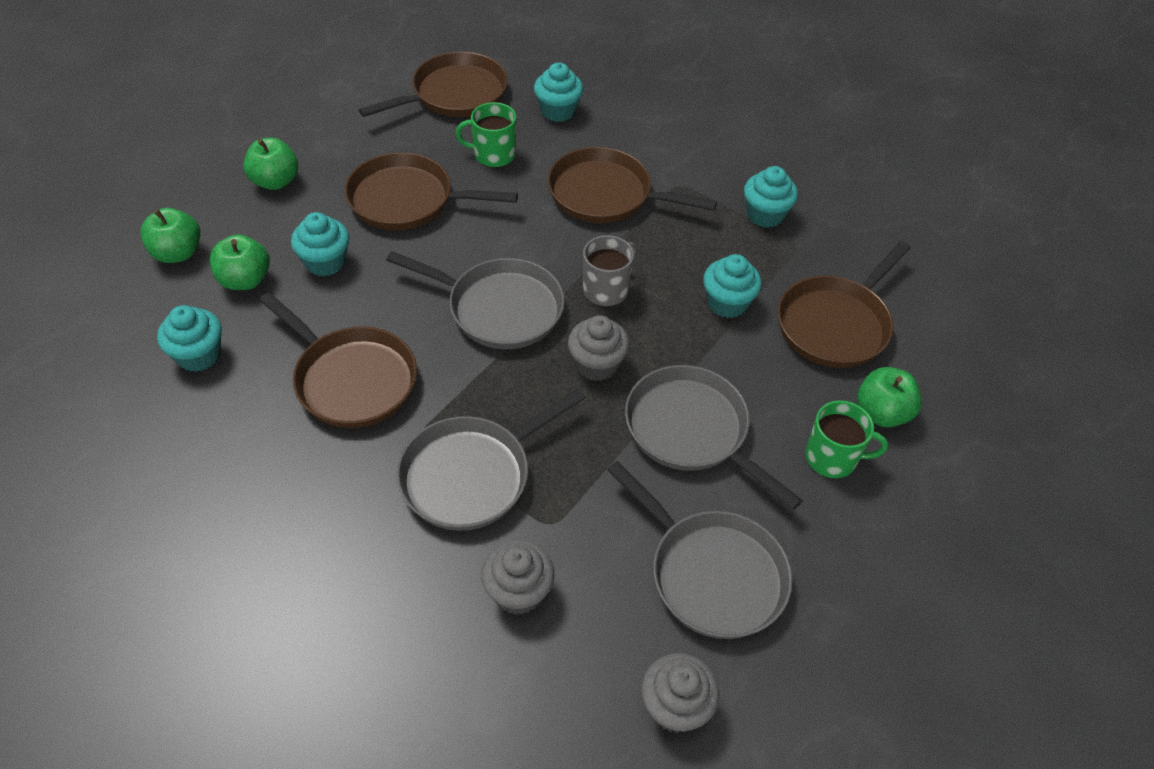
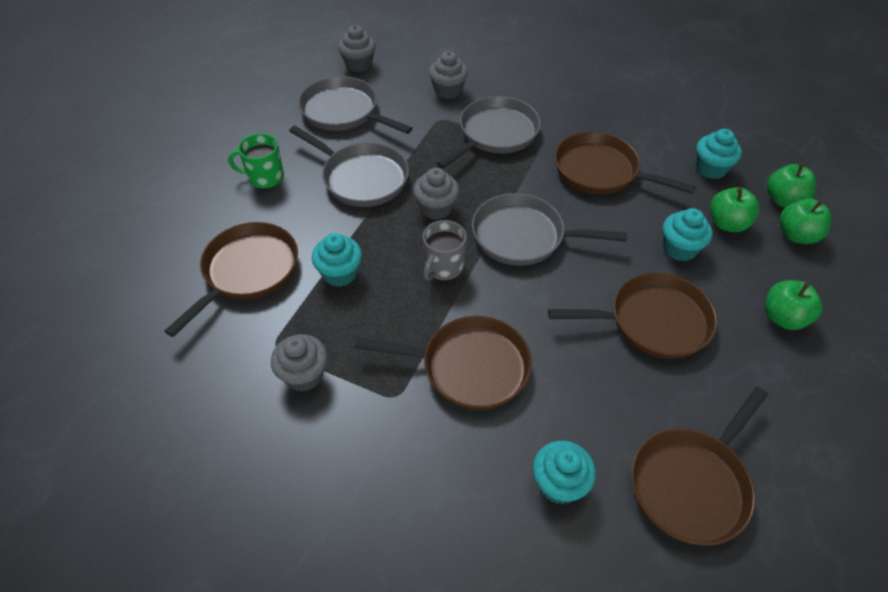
camera: 170 degrees right, 0 degrees up
(493, 155) = (601, 396): green mug -> none
(765, 215) = (304, 375): turquoise cupcake -> grey cupcake
(882, 413) = (223, 210): green apple -> green apple (783, 200)

